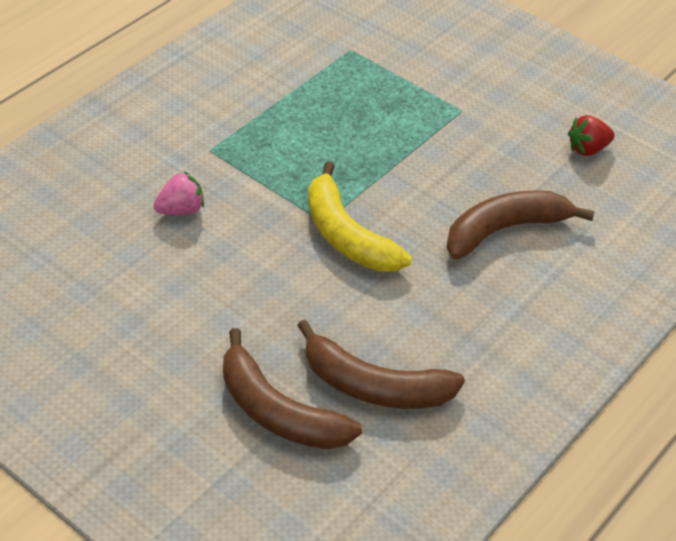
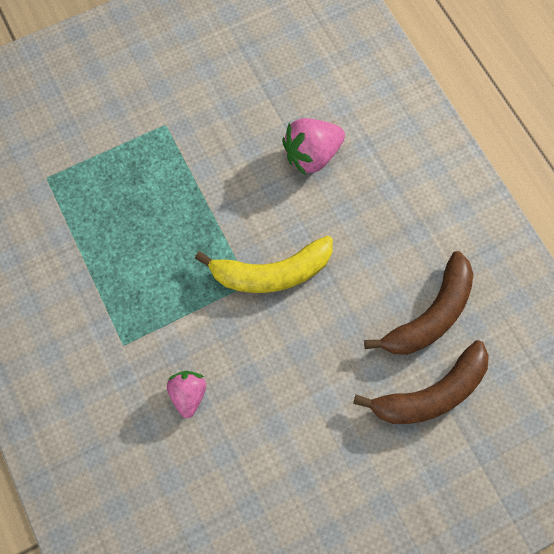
camera: 65 degrees left, 25 degrees up
(505, 230) = (312, 155): brown banana -> pink strawberry
(588, 149) = (250, 56): red strawberry -> none

